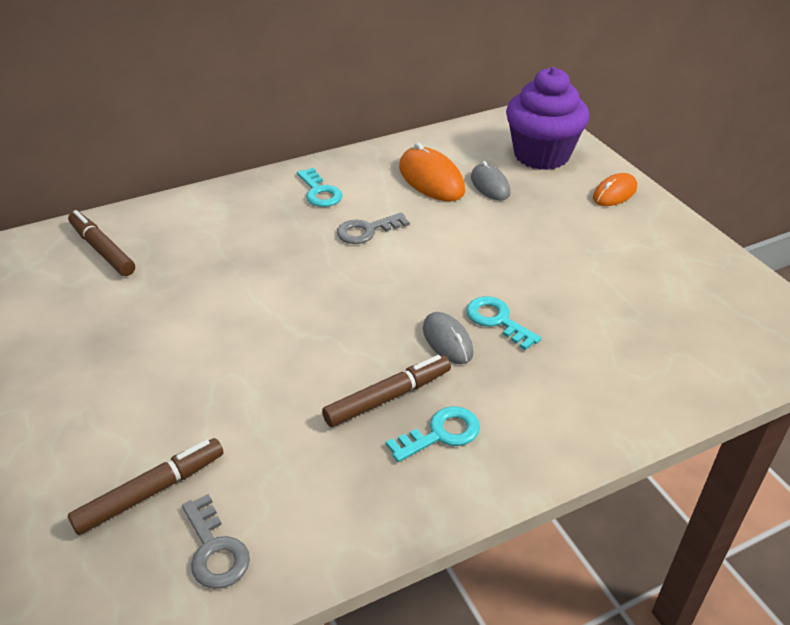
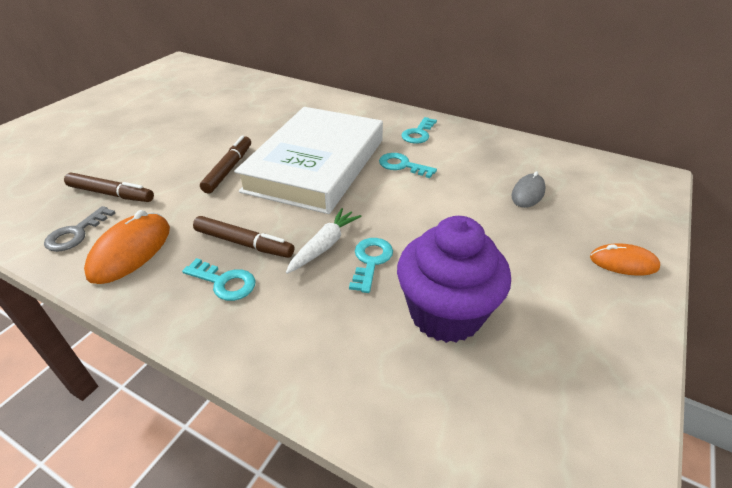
camera: 55 degrees right, 0 degrees up
(102, 249) = (285, 99): brown marker -> brown marker (229, 169)
(294, 287) = (316, 164): none -> white book
(367, 231) = (402, 165): grey key -> turquoise key
(431, 179) = (495, 166): orange mouse -> orange mouse (131, 251)
(447, 340) = (324, 246): grey mouse -> white carrot
(541, 155) = (608, 202): purple cupcake -> purple cupcake (445, 314)

